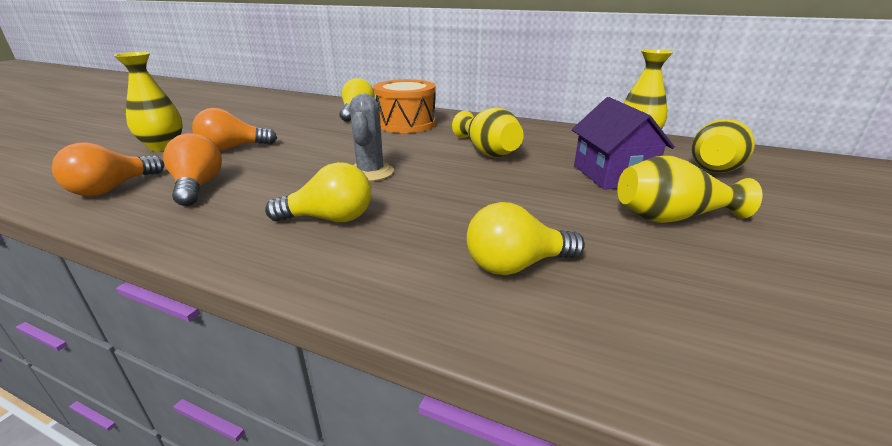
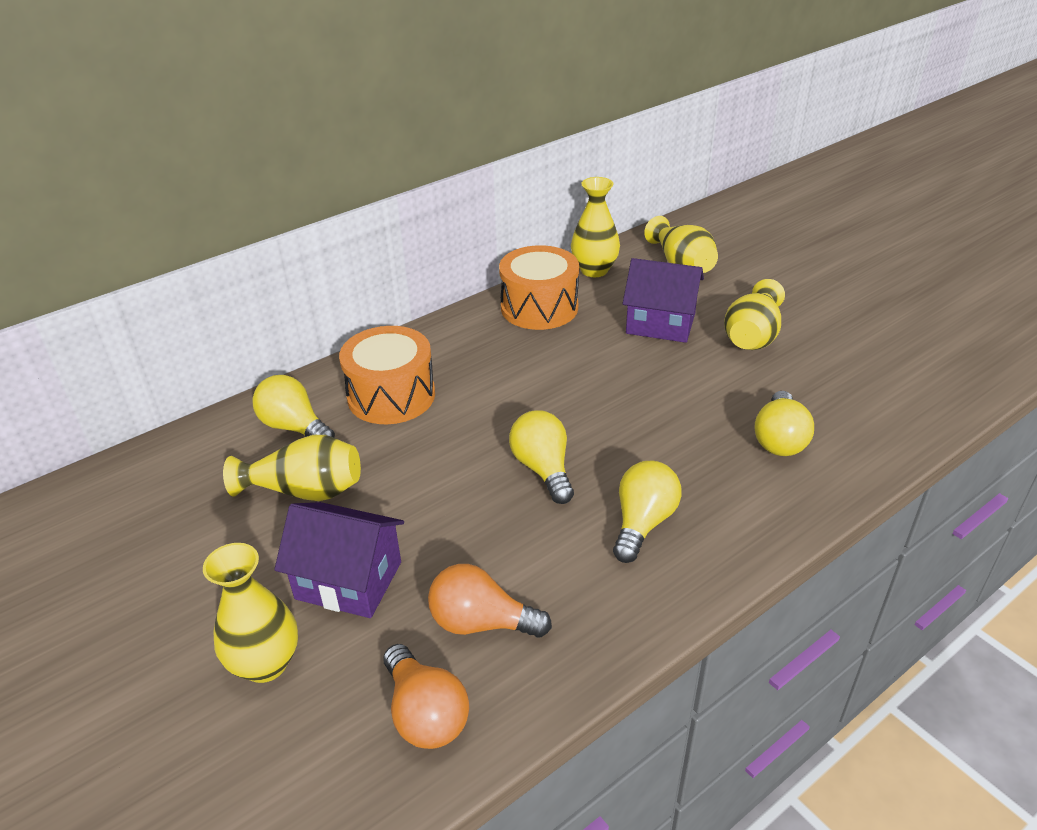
camera: 60 degrees left, 10 degrees up
(233, 148) = (349, 580): orange light bulb -> purple house
(370, 172) = (543, 469): grey cactus -> yellow light bulb
(487, 151) = (546, 369): yellow vase -> yellow vase (305, 491)
(556, 136) = (539, 307): none -> orange drum

